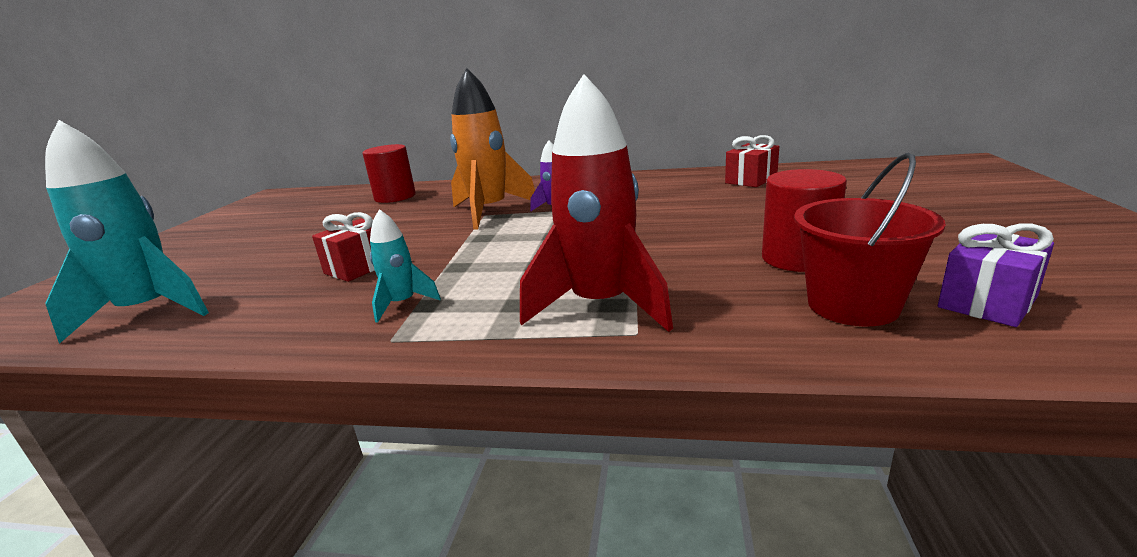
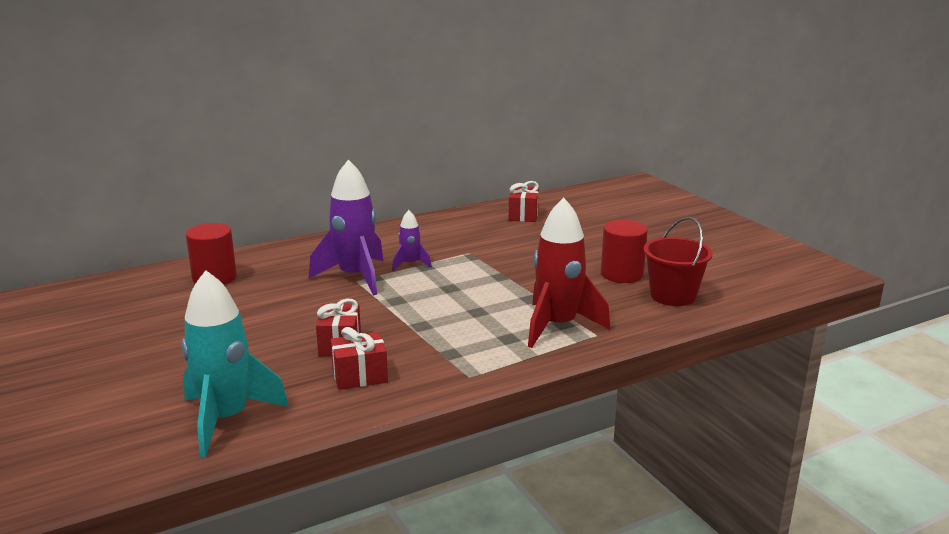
camera: 40 degrees left, 0 degrees up
(308, 304) = (360, 376): none -> red gift
(403, 304) = (433, 357): turquoise rocket -> none
(489, 212) = (355, 277): orange rocket -> purple rocket
(987, 302) = (721, 281): purple gift -> none

